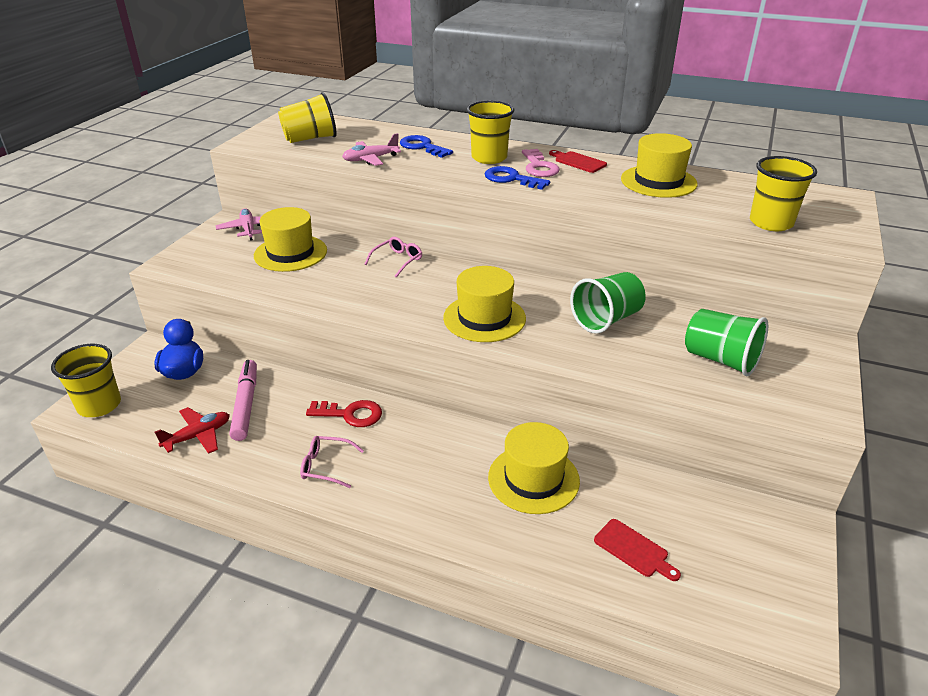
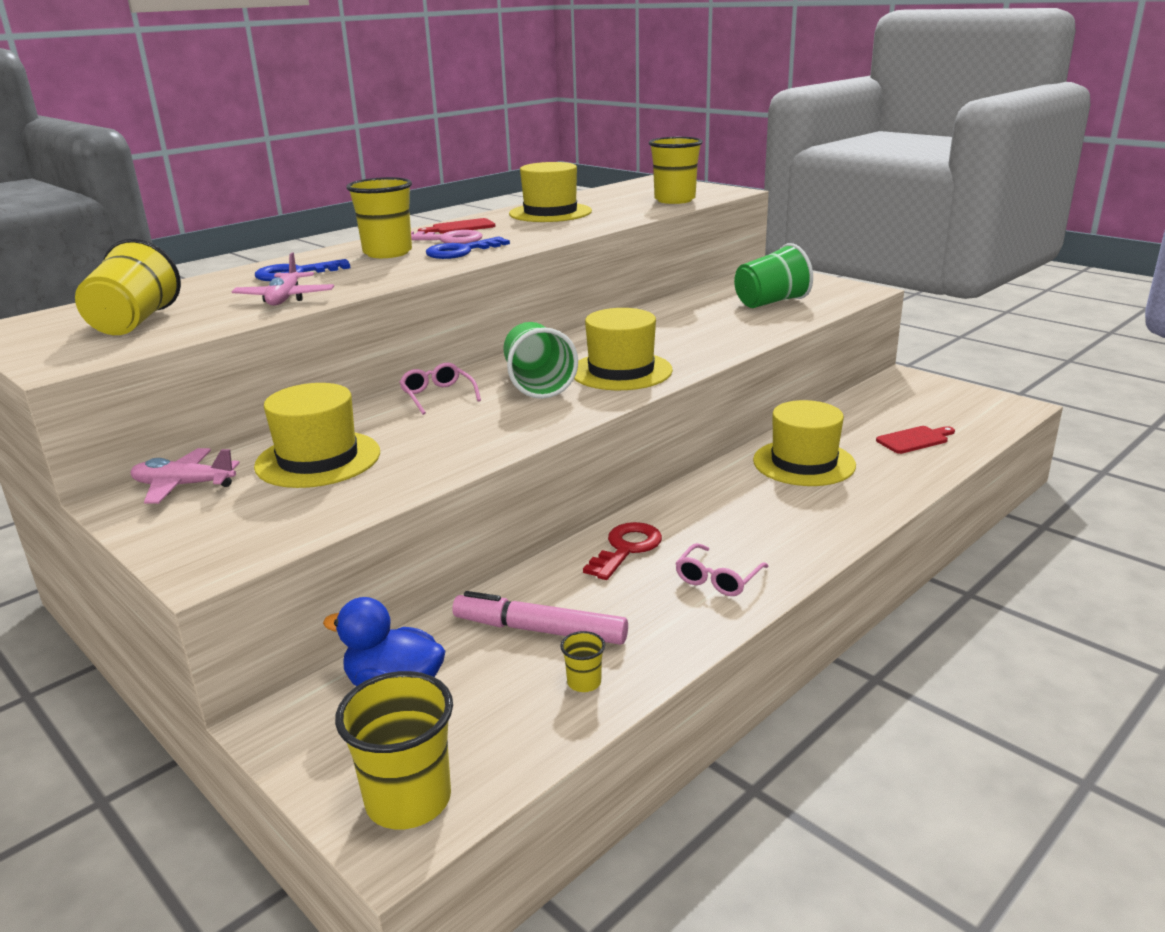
camera: 65 degrees left, 10 degrees down
(198, 436) = (584, 682): red plane -> yellow cup
(606, 319) = (674, 326): green cup -> green cup (538, 384)

